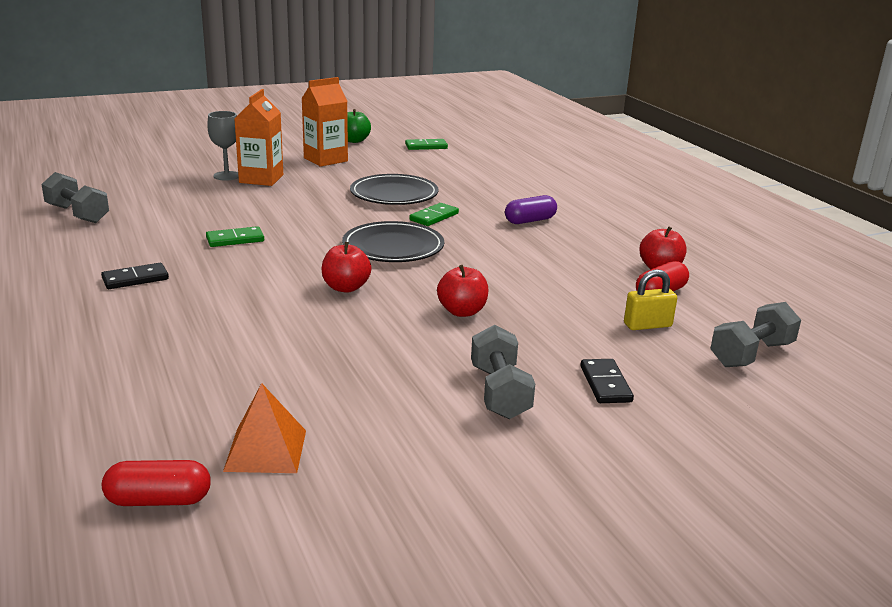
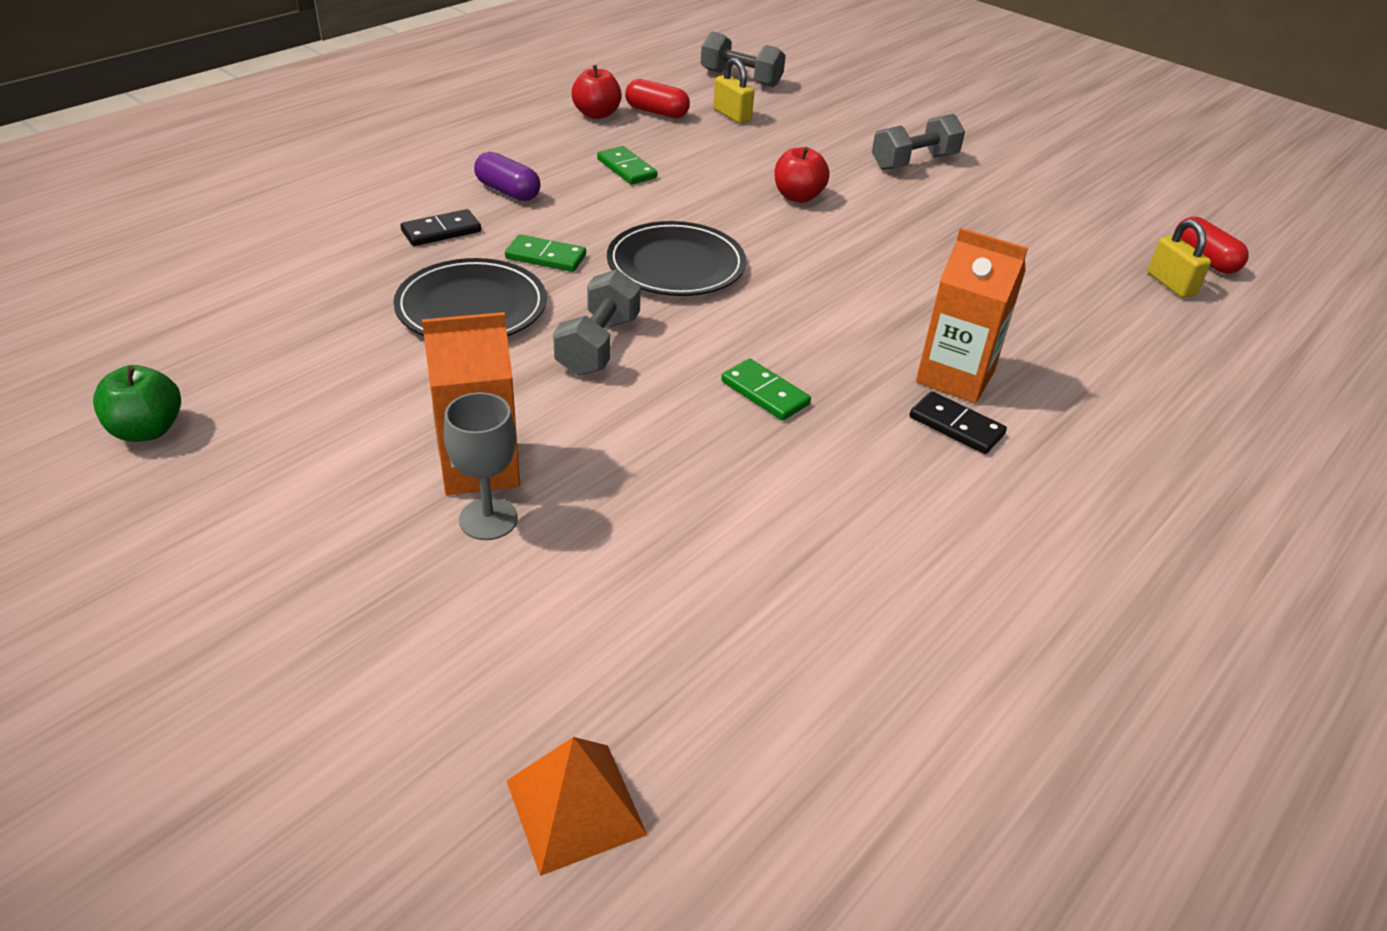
camera: 115 degrees left, 15 degrees up
(77, 214) = (824, 618): grey dumbbell -> grey dumbbell (598, 345)
(150, 447) = (1170, 284): none -> yellow padlock
(266, 450) = (1104, 236): orange pyramid -> orange pyramid (575, 807)
(325, 159) = (312, 427): orange carton -> orange carton (955, 377)
(346, 288) = (815, 269): red apple -> none
(426, 146) = (165, 332): green domino -> green domino (627, 168)
(605, 384) = (852, 126): black domino -> black domino (441, 231)

